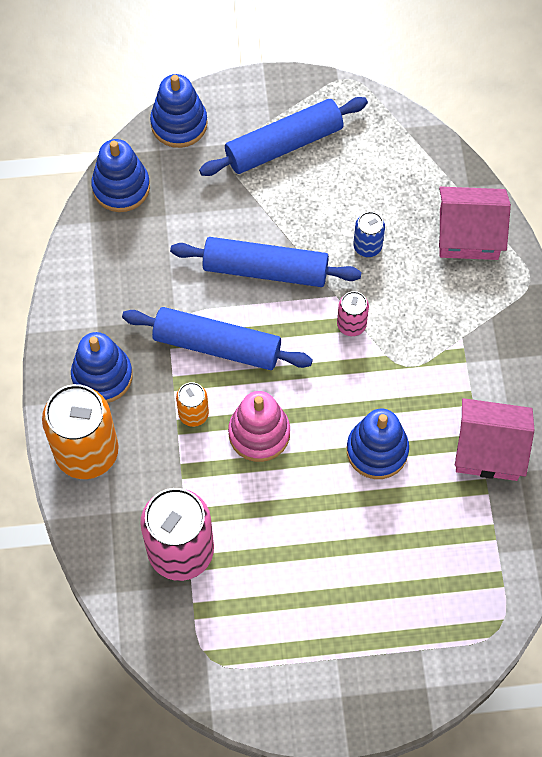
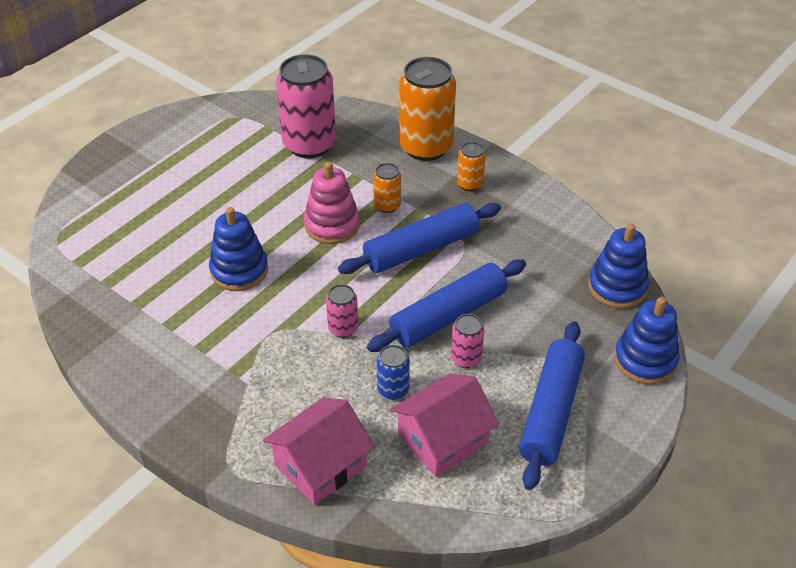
camera: 135 degrees right, 20 degrees down
(102, 376) = (470, 184): blue stacking toy -> orange can
(293, 226) = (466, 358): none -> pink can
(489, 449) = (154, 327): pink house -> pink house (442, 439)

